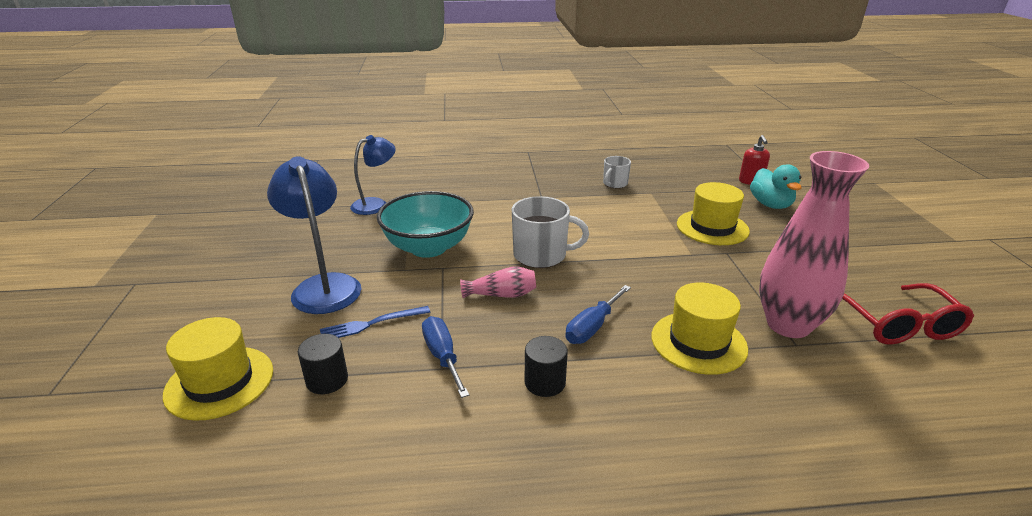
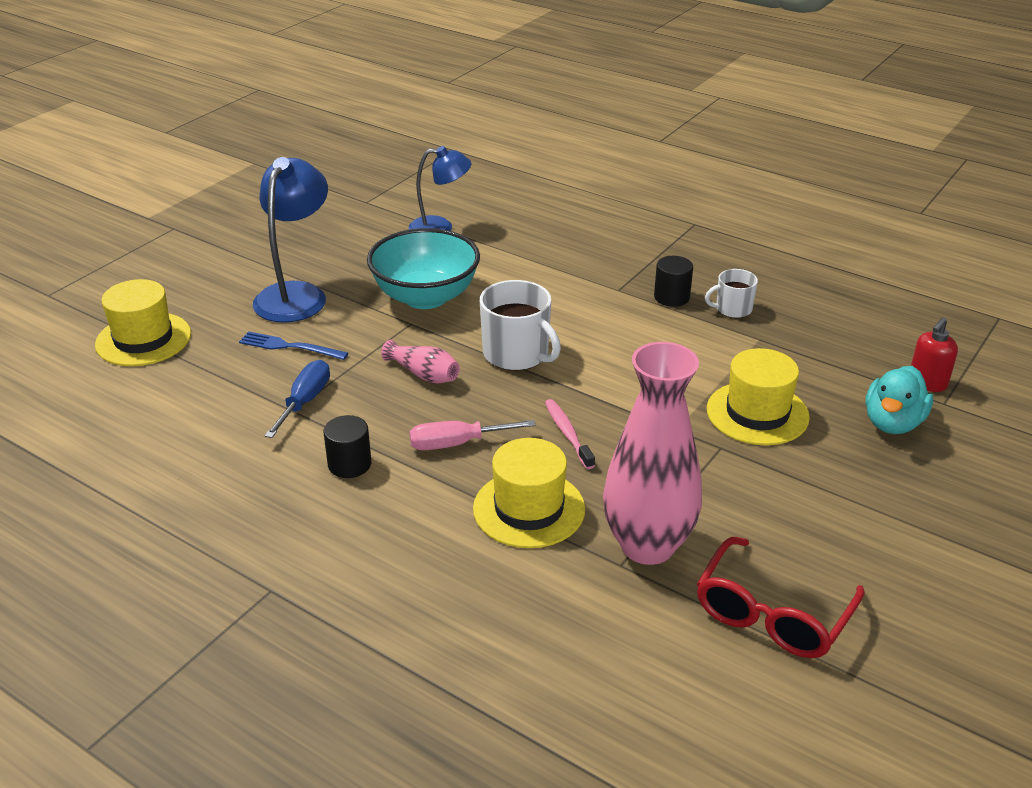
camera: 40 degrees right, 5 degrees up
(327, 380) = (207, 375): black cylinder -> black cylinder (671, 297)
(592, 327) = (456, 444): blue screwdriver -> pink screwdriver
(644, 286) = (568, 434): none -> pink toothbrush

